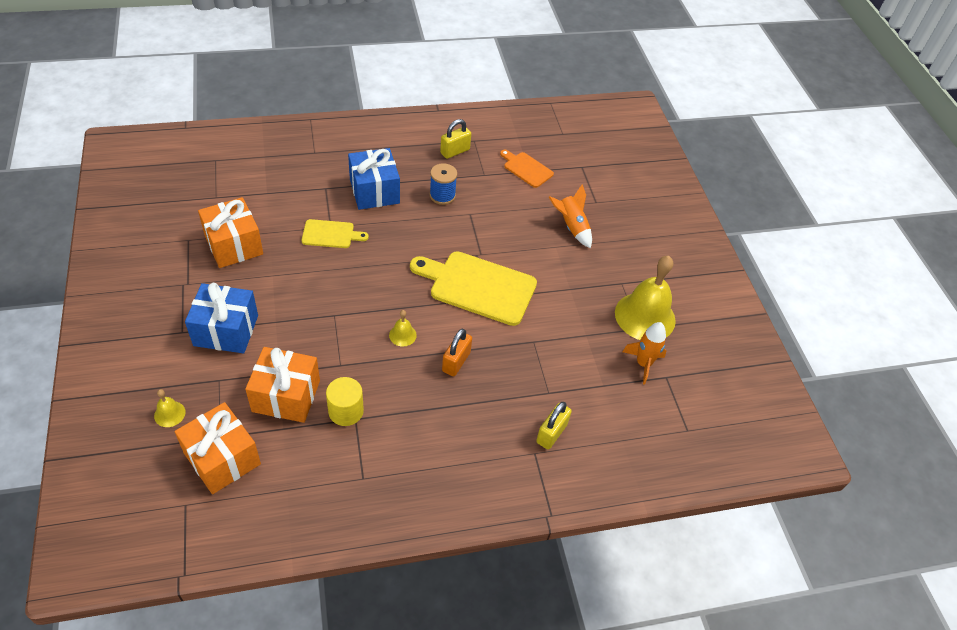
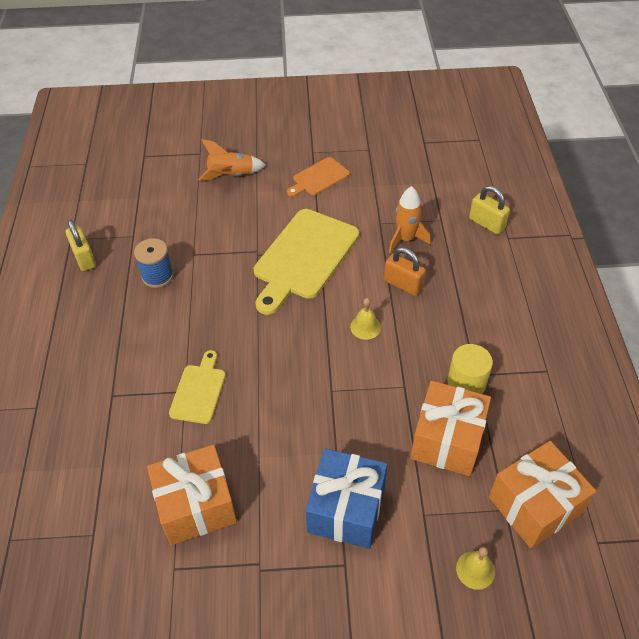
camera: 75 degrees left, 0 degrees up
(374, 191) = (132, 342): blue gift -> none
(526, 169) = (134, 199): orange cutting board -> orange cutting board (319, 178)
(643, 364) = (409, 153): orange rocket -> orange rocket (406, 239)
(645, 316) = (355, 143): yellow bell -> none

